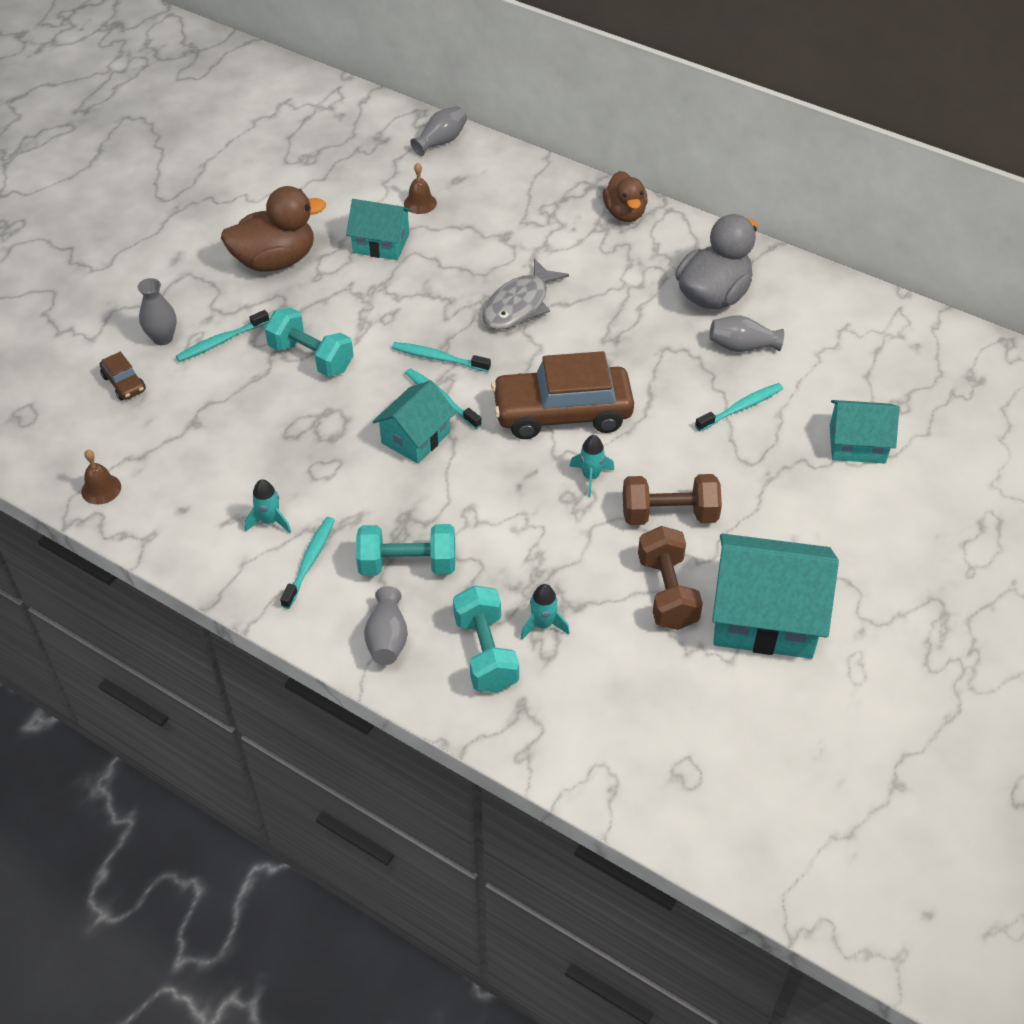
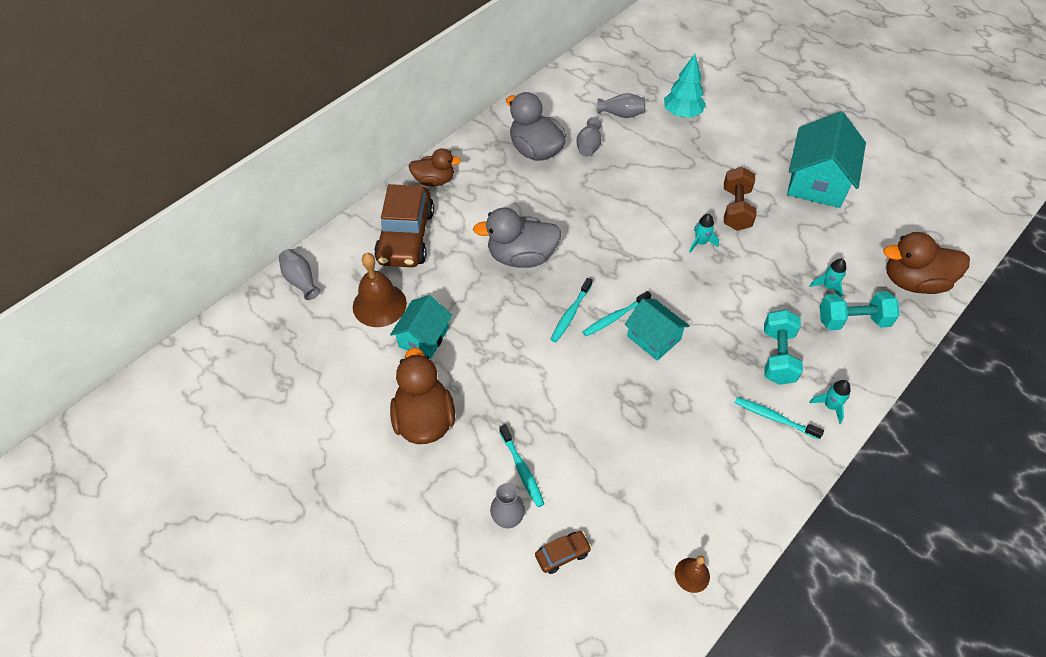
camera: 80 degrees left, 5 degrees up
(270, 521) = (733, 443): turquoise rocket -> turquoise rocket (830, 406)
(311, 357) = (554, 400): turquoise dumbbell -> none
(387, 639) = (844, 375): grey vase -> grey vase (621, 114)
(420, 203) = (379, 305): brown bell -> brown bell, size x1.89
(519, 305) = (521, 256): grey fish -> grey duck
(562, 413) = (639, 249): brown car -> brown car (406, 236)
(580, 737) = (913, 281): none -> brown duck
(667, 592) = (799, 221): brown dumbbell -> none
(741, 408) = (645, 158): turquoise toothbrush -> none
(857, 444) = (682, 113): turquoise house -> turquoise tree

